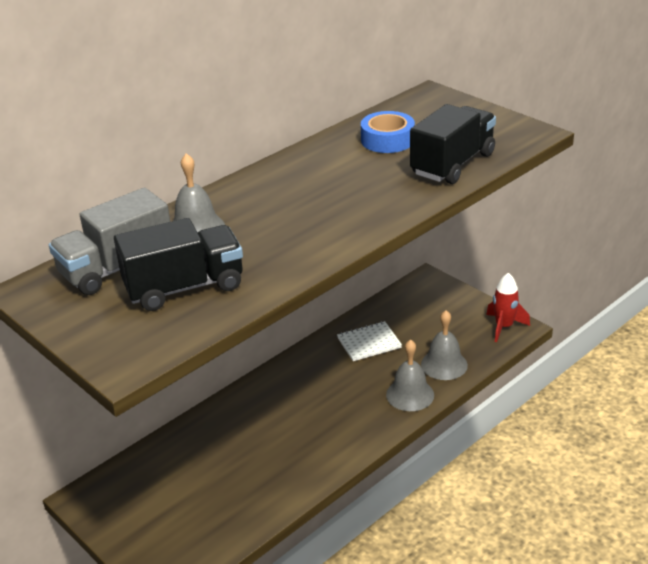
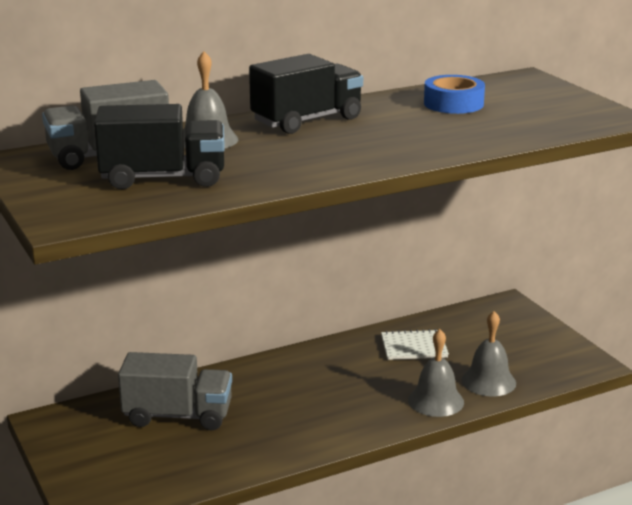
camera: 15 degrees right, 10 degrees down
(199, 463) = (178, 416): none -> grey truck
(453, 164) = (511, 130): black truck -> black truck (307, 120)
(504, 327) = (576, 360): red rocket -> none

